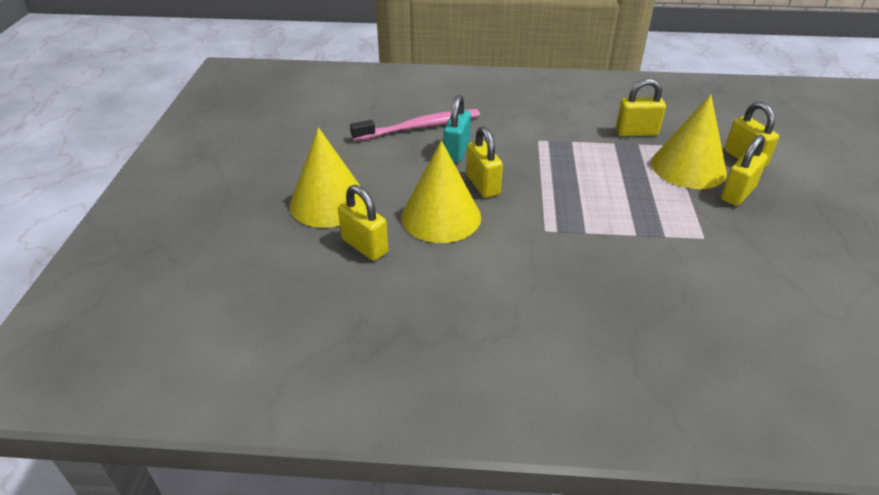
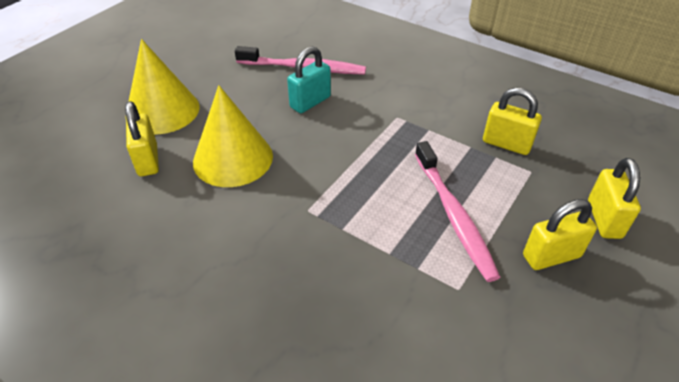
camera: 30 degrees right, 5 degrees up
(483, 185) = (299, 142): yellow padlock -> none
(651, 192) = (453, 215): none -> pink toothbrush
(688, 167) = (524, 203): yellow cone -> none

